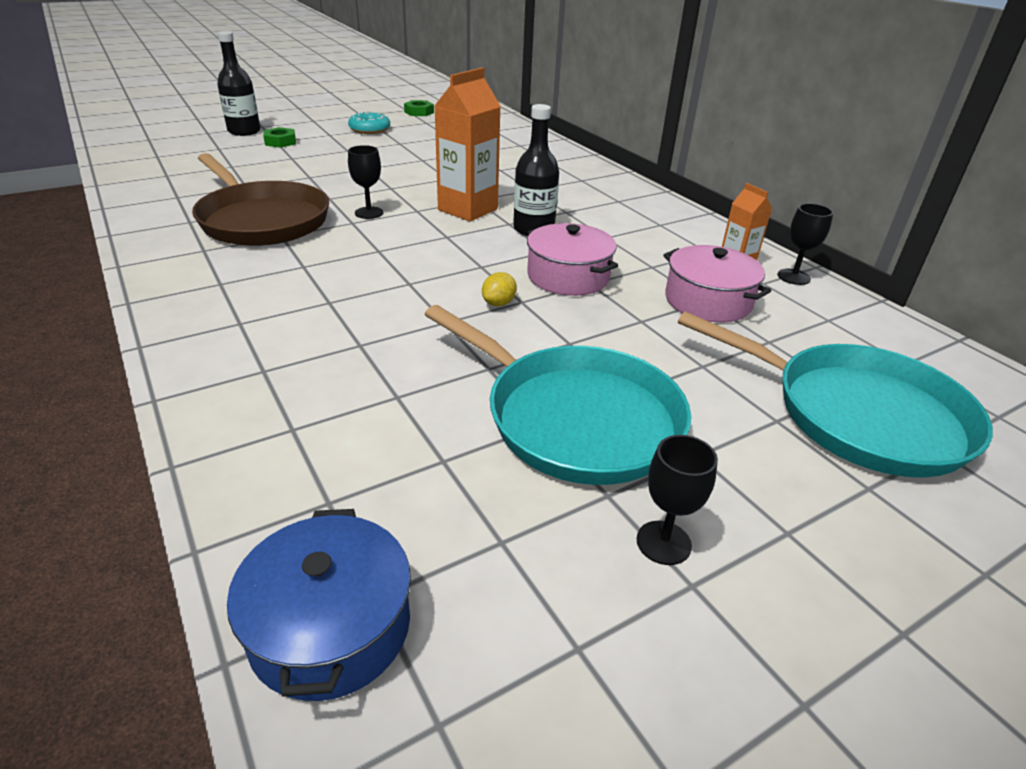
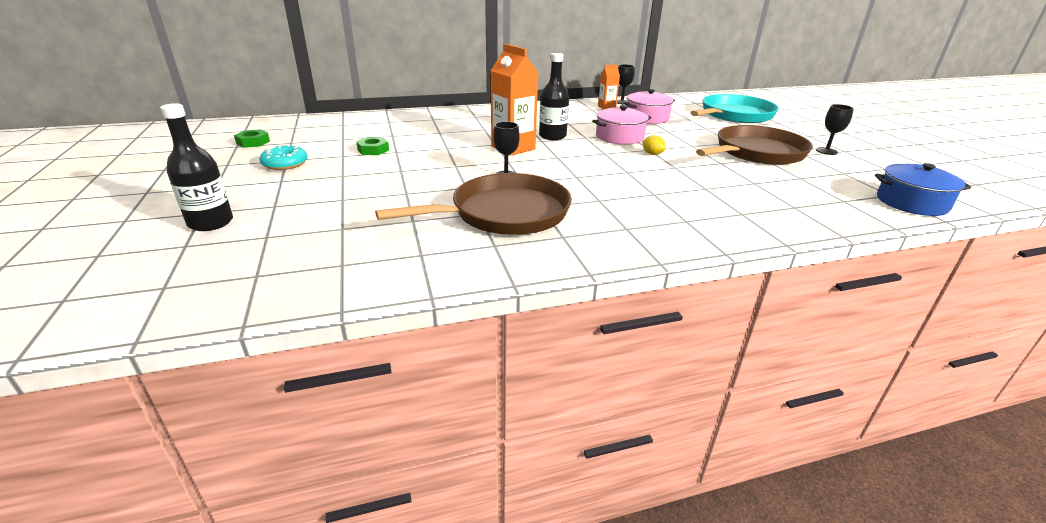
camera: 75 degrees left, 5 degrees down
(280, 142) = (280, 203): green nut -> green nut (373, 150)
(575, 418) = (756, 153): turquoise pan -> brown pan

